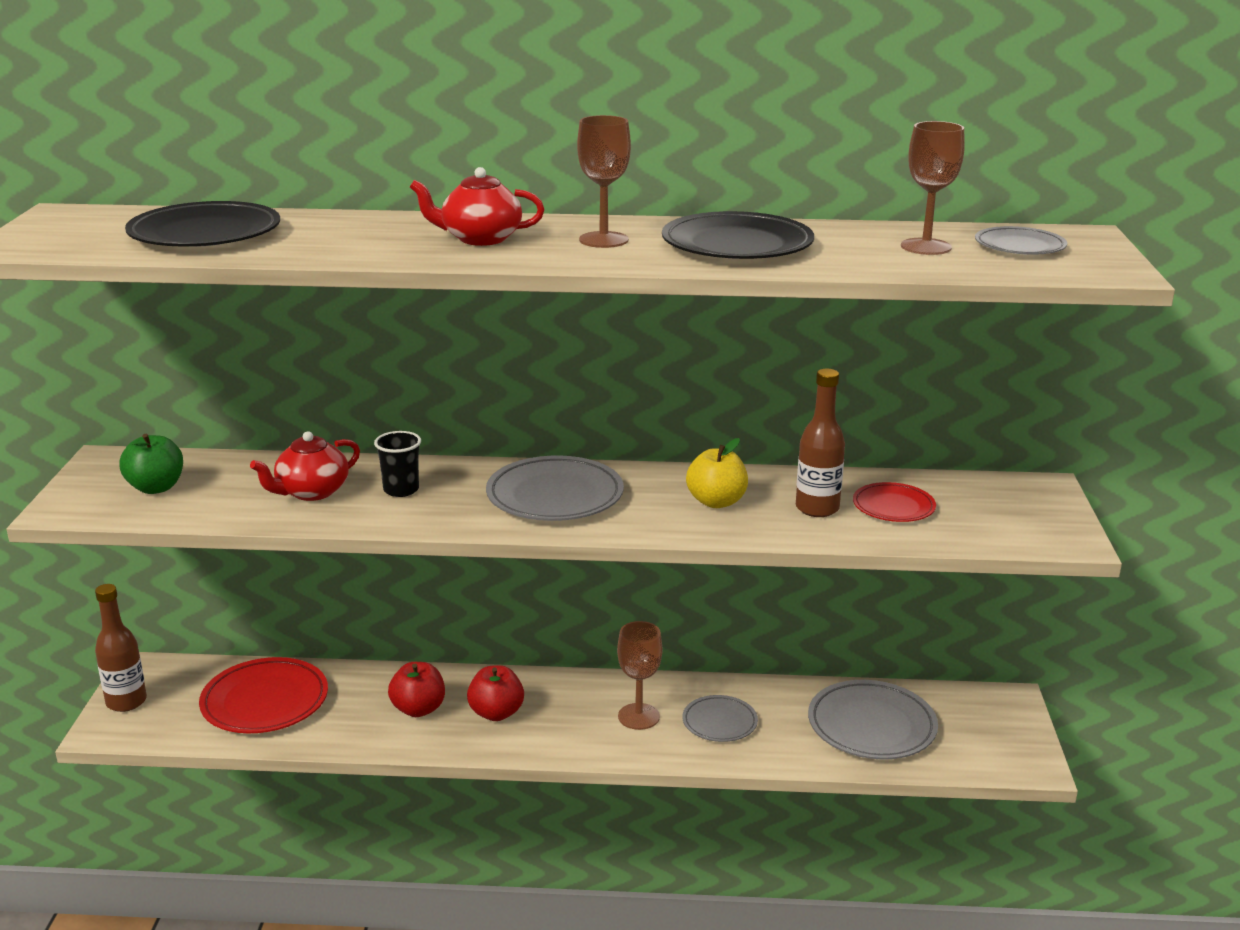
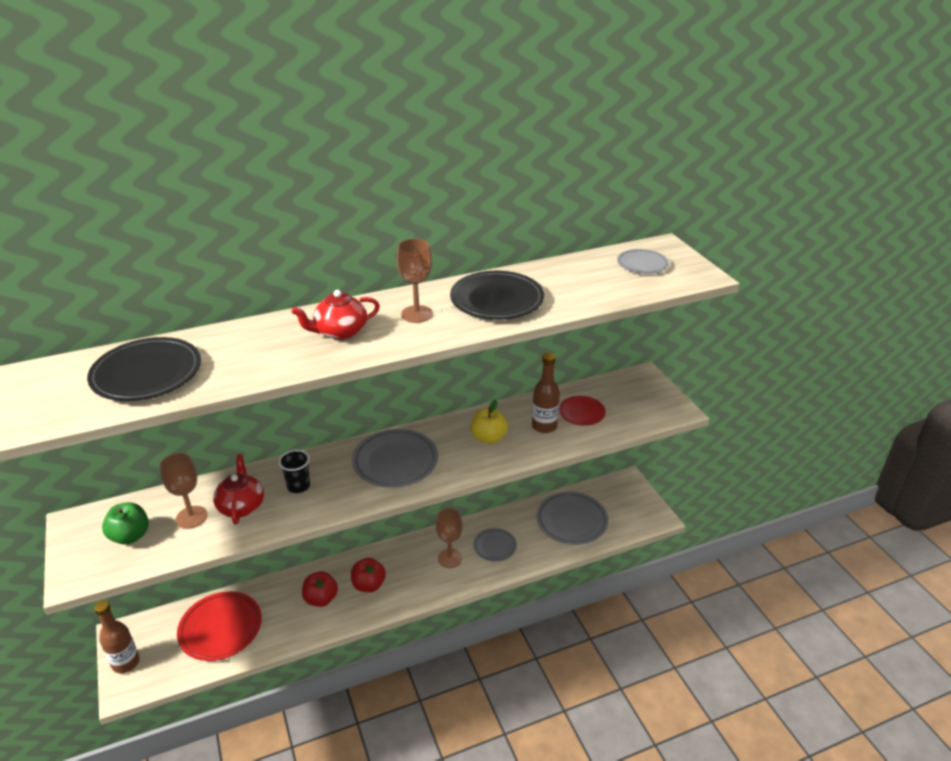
camera: 25 degrees left, 10 degrees up
(311, 492) = (241, 506): red teapot -> red teapot turned 150 degrees clockwise
(926, 247) = (597, 276): brown goblet -> brown goblet (191, 517)

